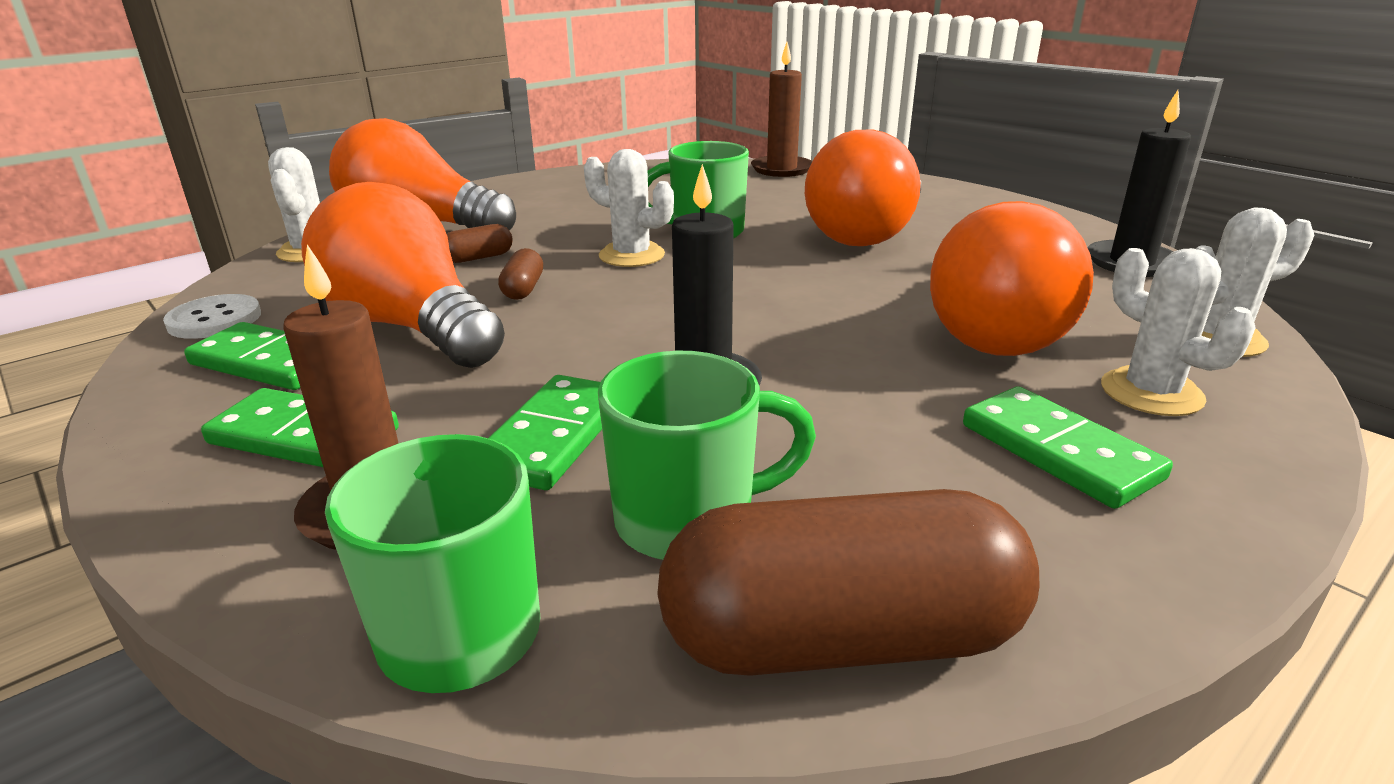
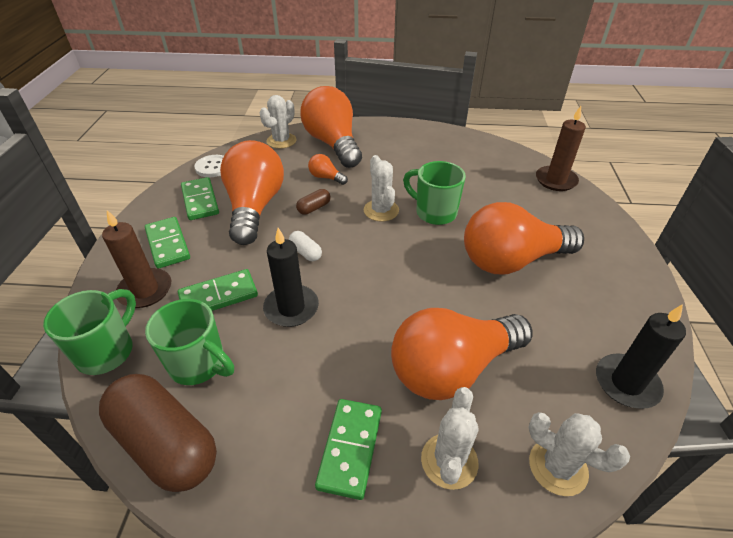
camera: 45 degrees right, 15 degrees up
(479, 258) = (326, 177): brown capsule -> orange light bulb
(605, 330) = (305, 252): none -> white capsule

